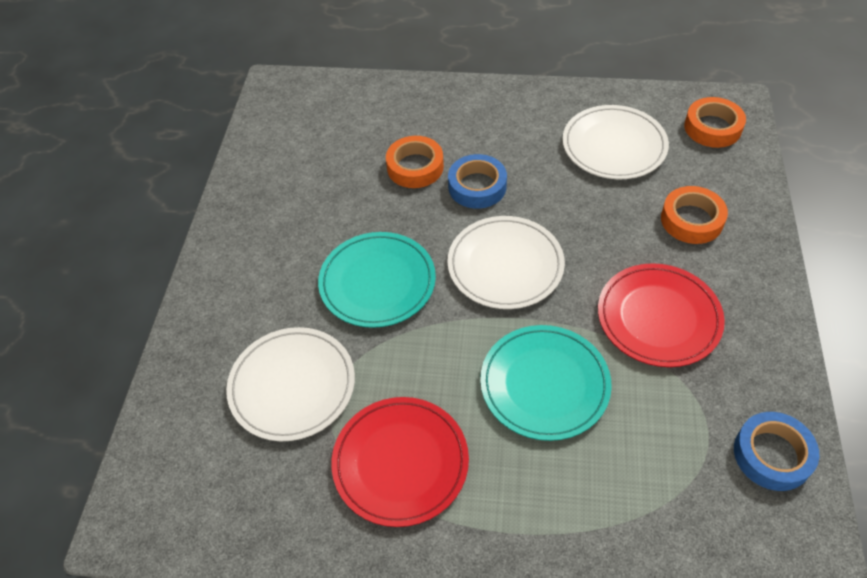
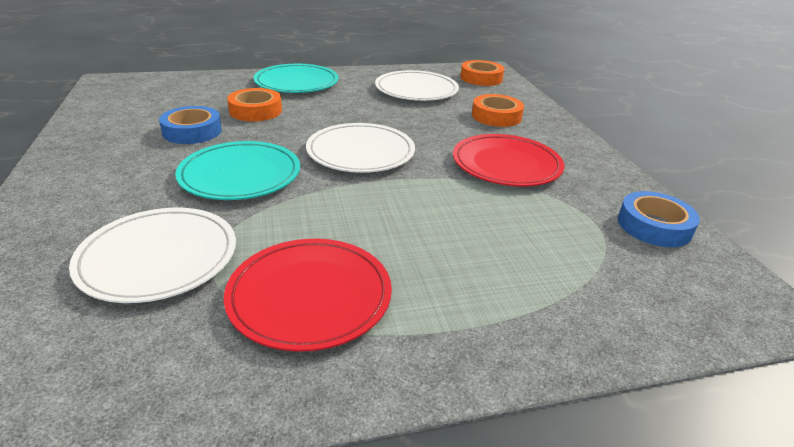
camera: 25 degrees left, 20 degrees down
(477, 186) = (316, 115): blue tape -> blue tape (192, 131)
(544, 384) = (434, 215): turquoise plate -> turquoise plate (296, 82)

